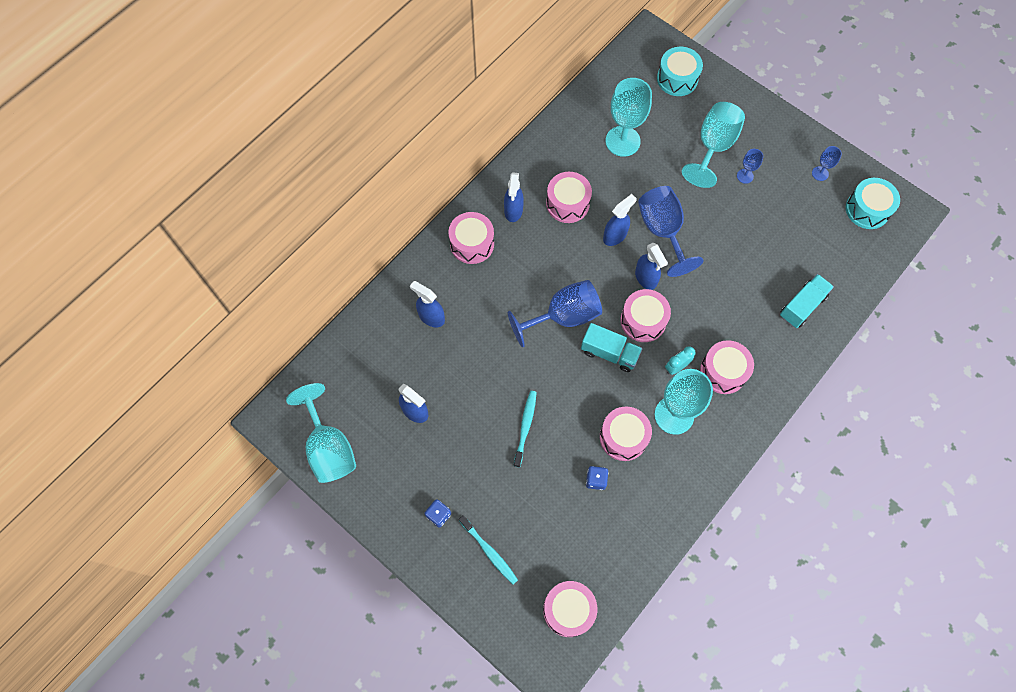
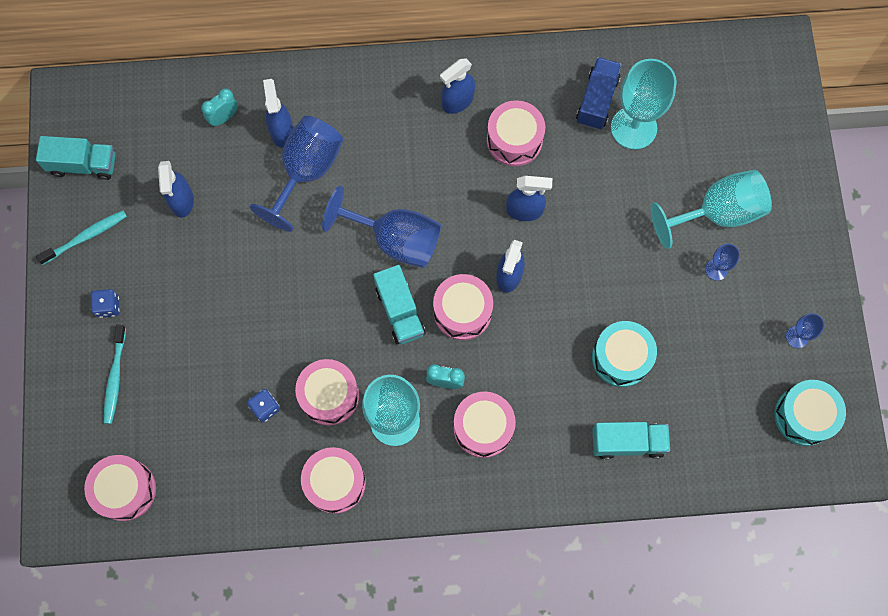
camera: 45 degrees right, 5 degrees up
(329, 447) = (83, 164): turquoise goblet -> turquoise truck
(387, 340) = (224, 117): none -> turquoise clock
(472, 244) = (387, 98): pink drum -> pink drum (335, 482)
(525, 427) = (256, 304): turquoise toothbrush -> turquoise toothbrush (86, 237)
(588, 144) = (597, 100): none -> blue truck
(662, 231) = (574, 248): blue goblet -> blue goblet (306, 171)
(677, 79) = (758, 114): turquoise drum -> turquoise drum (621, 358)

